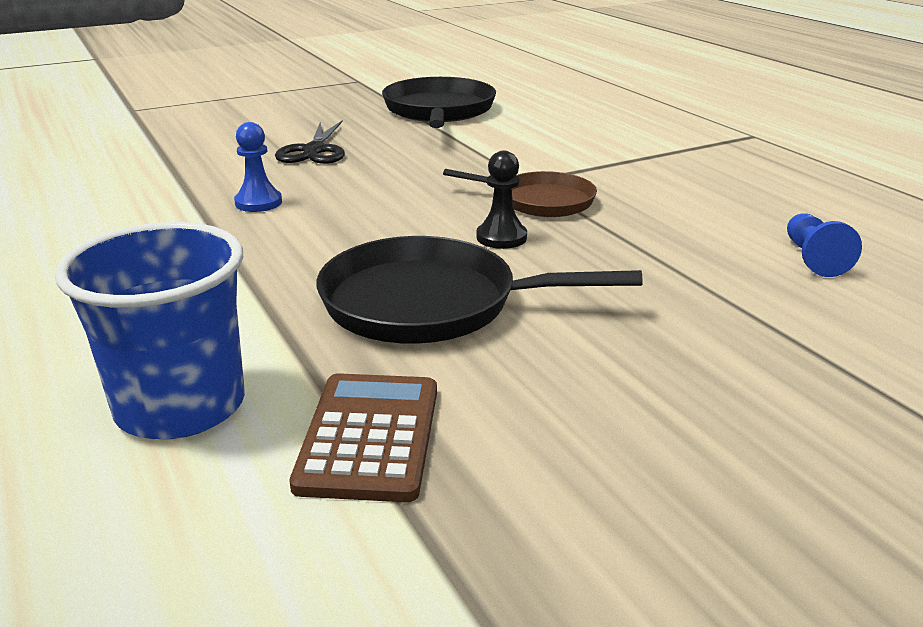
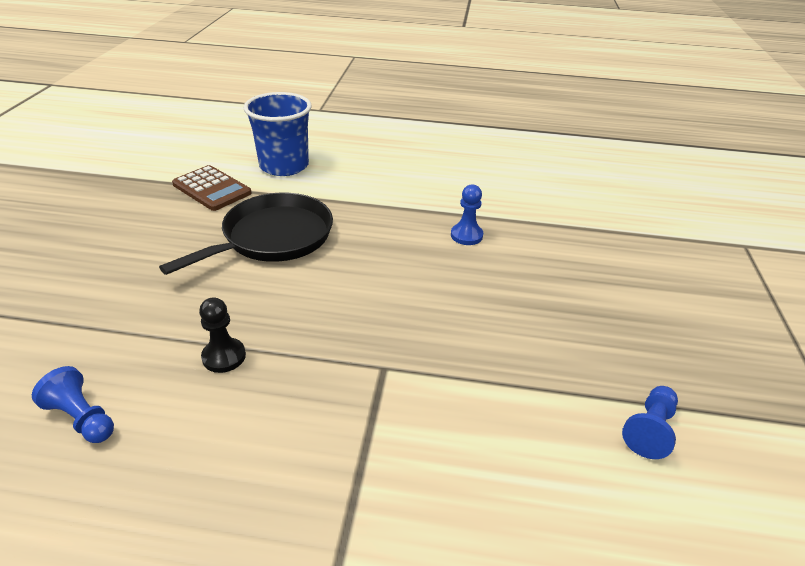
camera: 125 degrees right, 10 degrees up
(314, 150) = (559, 292): black scissors -> none
(439, 111) = (649, 430): black pan -> blue pawn
(501, 237) = (307, 296): black pawn -> black pawn (224, 356)
(541, 201) = (337, 348): brown pan -> none

